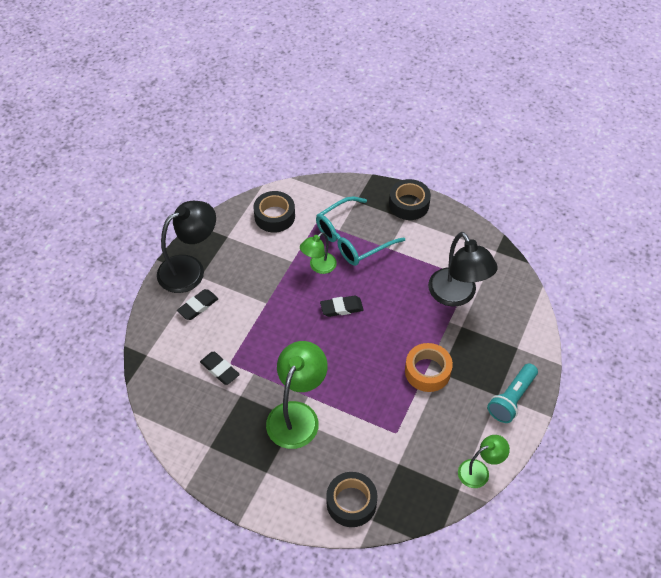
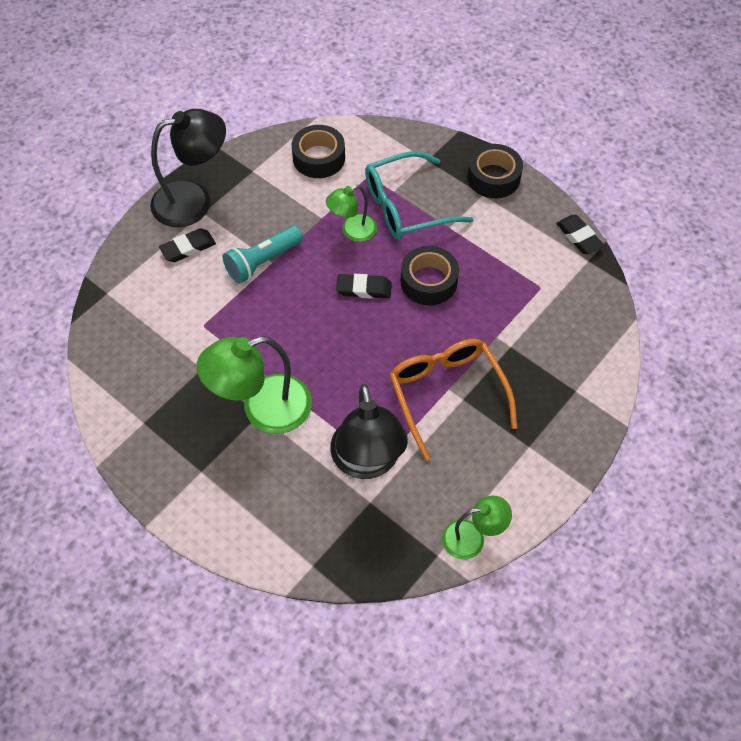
camera: 15 degrees right, 5 degrees up
(220, 370) = (188, 331): black eraser -> black eraser (579, 237)
(297, 415) = (263, 409): green lamp -> green lamp turned 150 degrees counterclockwise
(351, 502) = (293, 536): black tape -> black tape (428, 281)
(427, 371) = (447, 394): orange tape -> orange glasses
(457, 295) = (517, 306): black lamp -> black lamp (367, 462)
(511, 399) = (546, 455): turquoise flashlight -> turquoise flashlight (262, 262)

